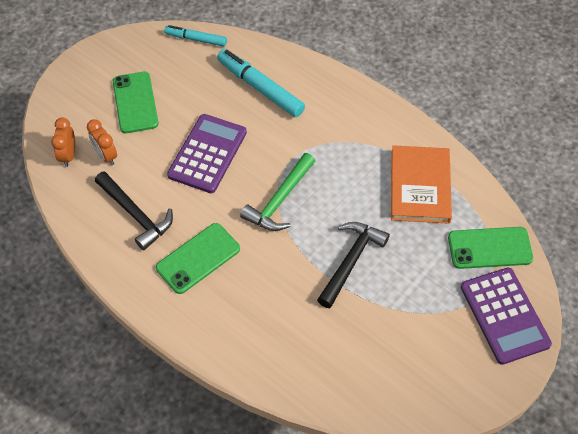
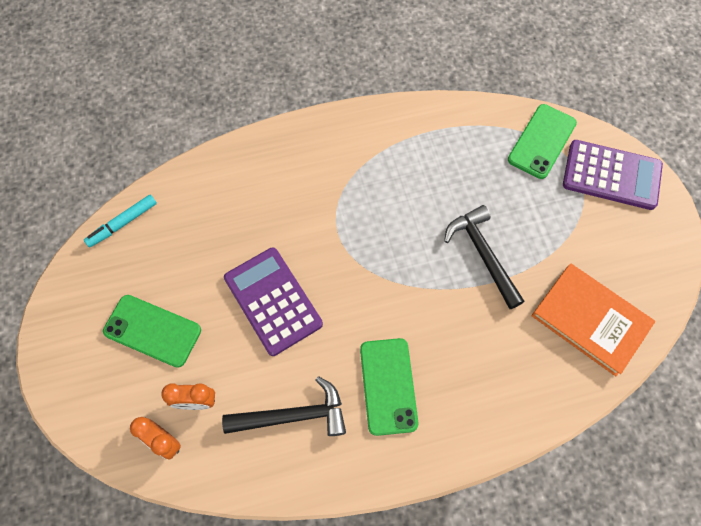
camera: 55 degrees left, 10 degrees up
(260, 88) = (233, 204): turquoise marker -> none
(280, 200) = (376, 271): green hammer -> none
(420, 186) = (445, 149): orange book -> orange book (590, 320)

